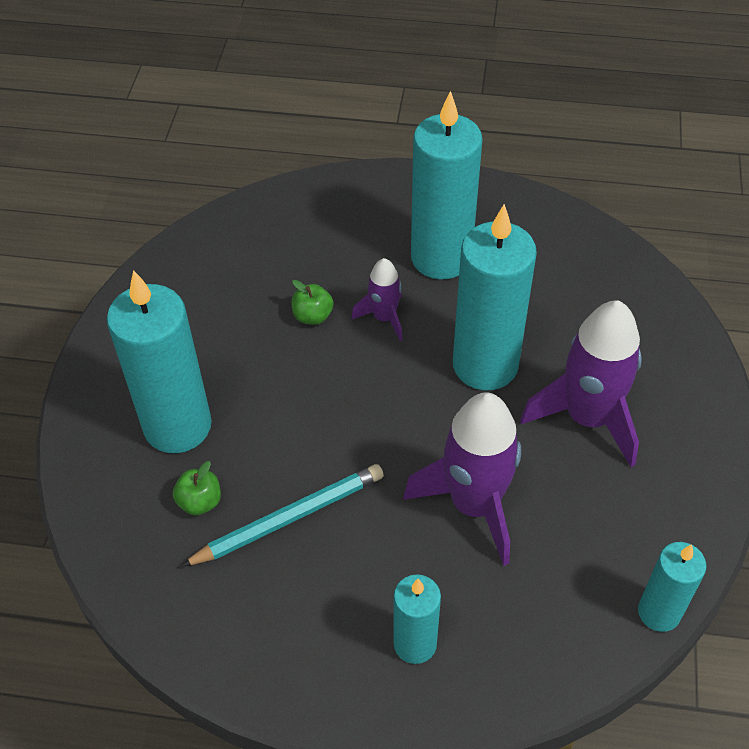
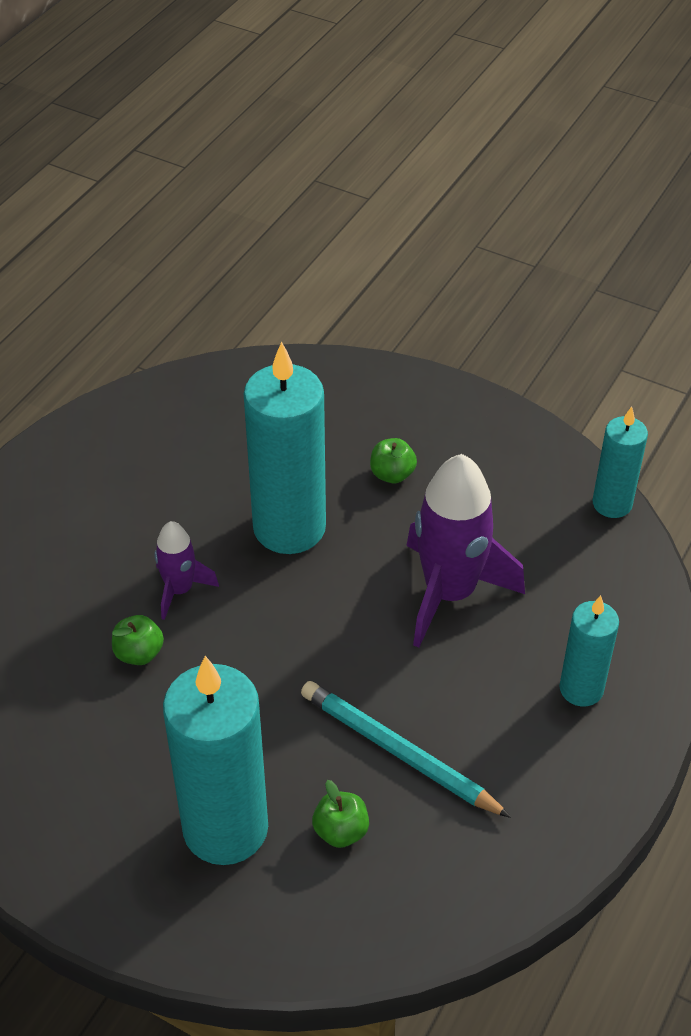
camera: 70 degrees left, 5 degrees down
(289, 518) = (398, 752): turquoise pencil -> turquoise pencil turned 45 degrees counterclockwise
(441, 258) = (126, 515): turquoise candle -> none
(588, 418) = (392, 474): purple rocket -> green apple

